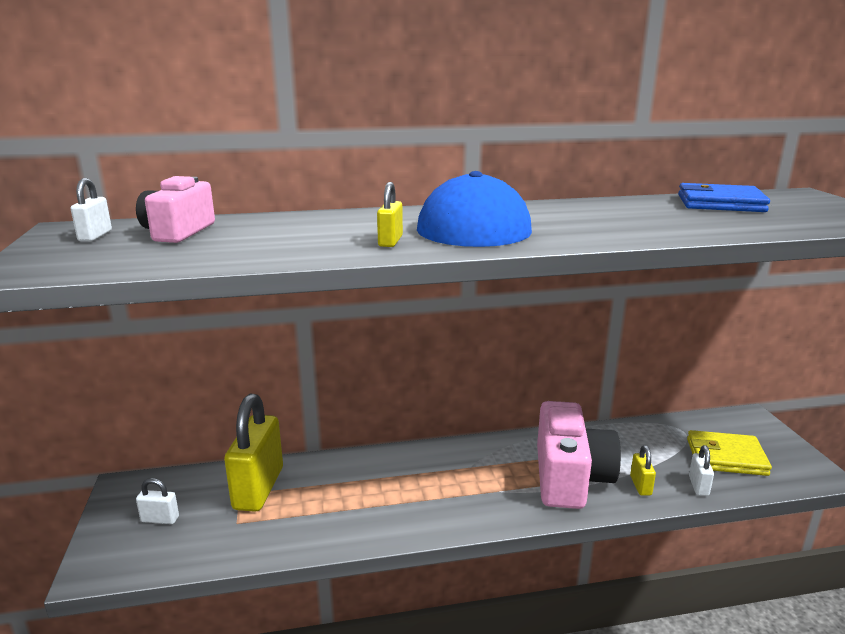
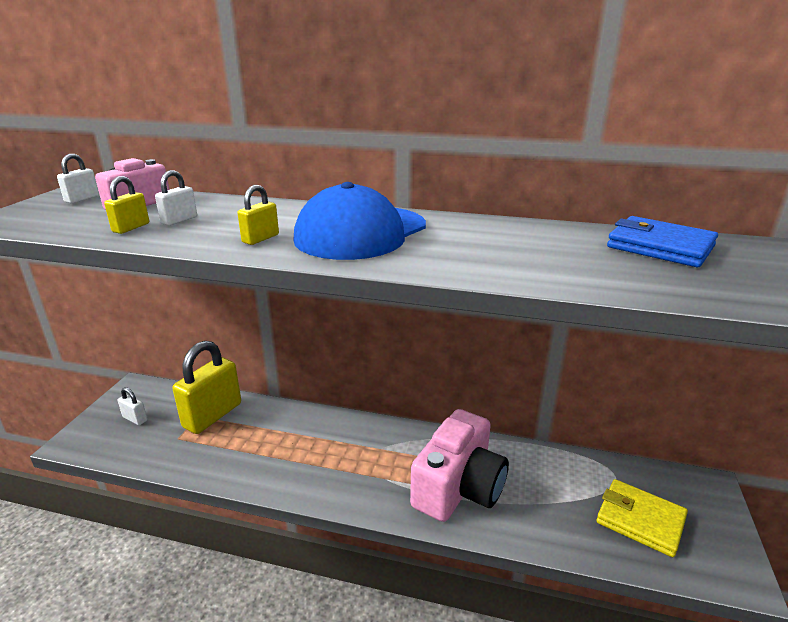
camera: 25 degrees right, 5 degrees up
(640, 485) = (520, 519): yellow padlock -> yellow padlock (131, 228)
(698, 486) = (581, 540): white padlock -> white padlock (179, 220)

